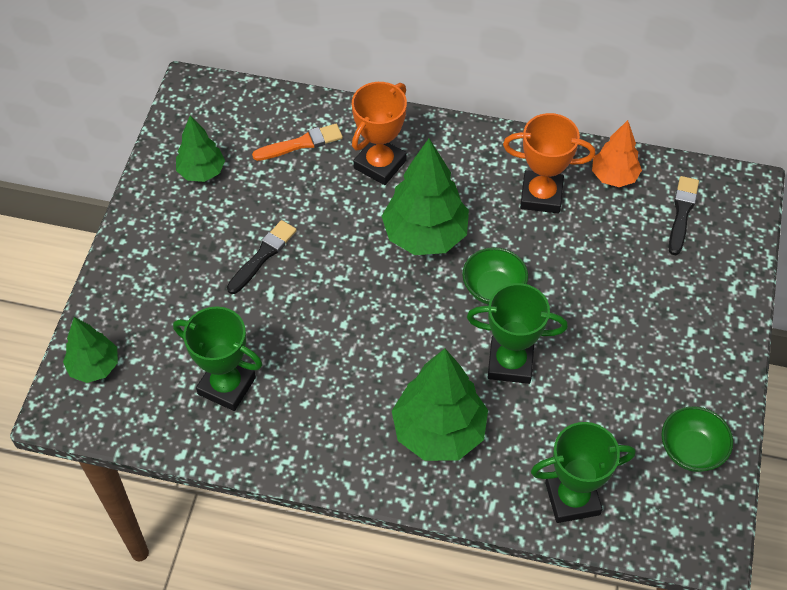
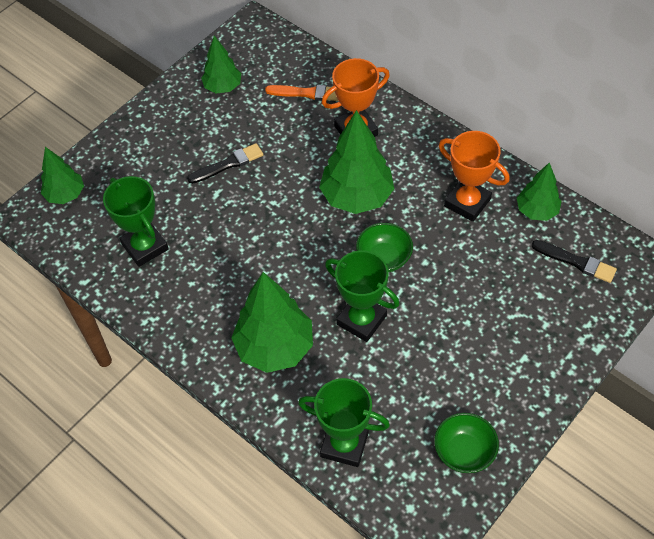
camera: 30 degrees right, 0 degrees up
(614, 177) = (536, 211): orange tree -> green tree
(682, 213) = (576, 262): black brush -> black brush turned 75 degrees clockwise

